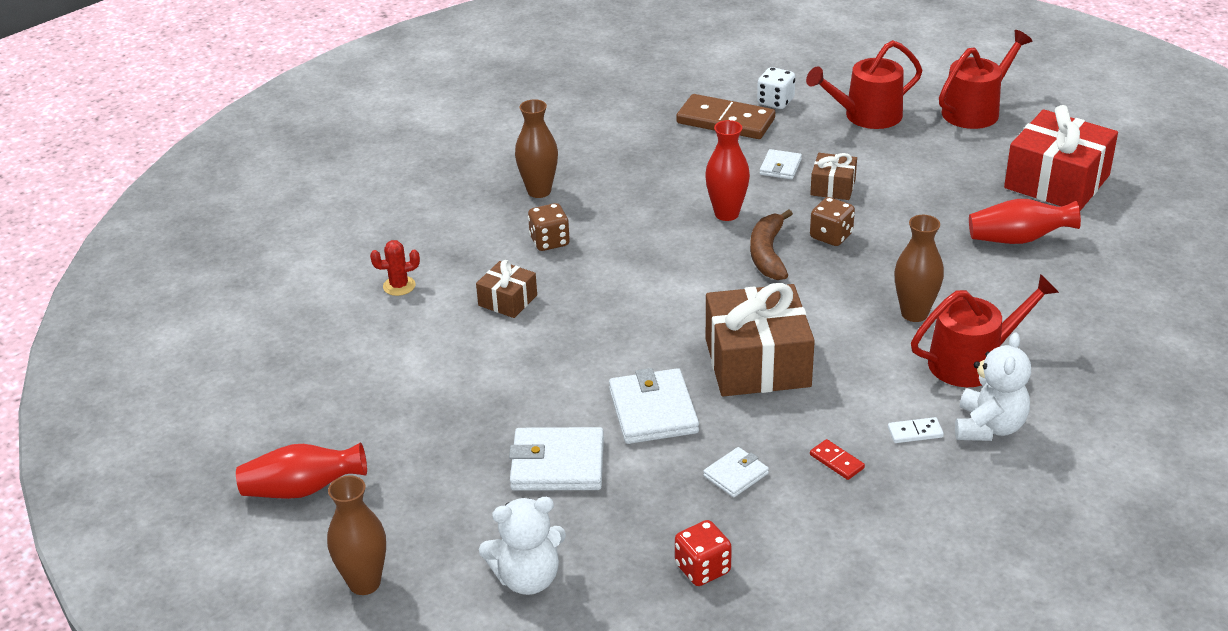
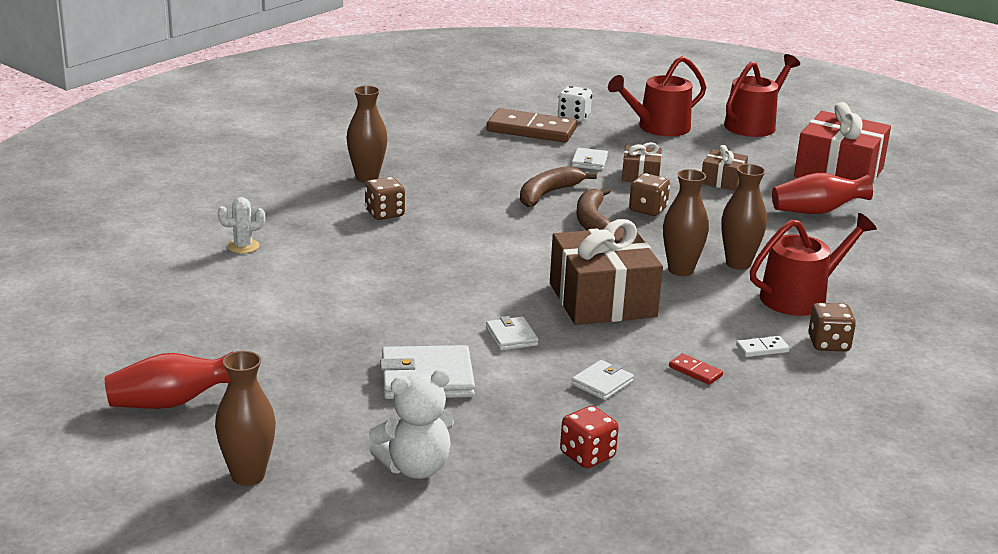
camera: 10 degrees left, 10 degrees down
(399, 286) = (243, 246): red cactus -> white cactus
(507, 300) = (352, 256): brown gift -> brown gift (723, 180)
(653, 411) = (511, 336): white wallet -> white wallet, size x0.56
(726, 214) = (548, 194): red vase -> brown banana
(849, 322) = (680, 270): none -> brown vase
(989, 427) = (828, 344): white teddy bear -> brown dice

